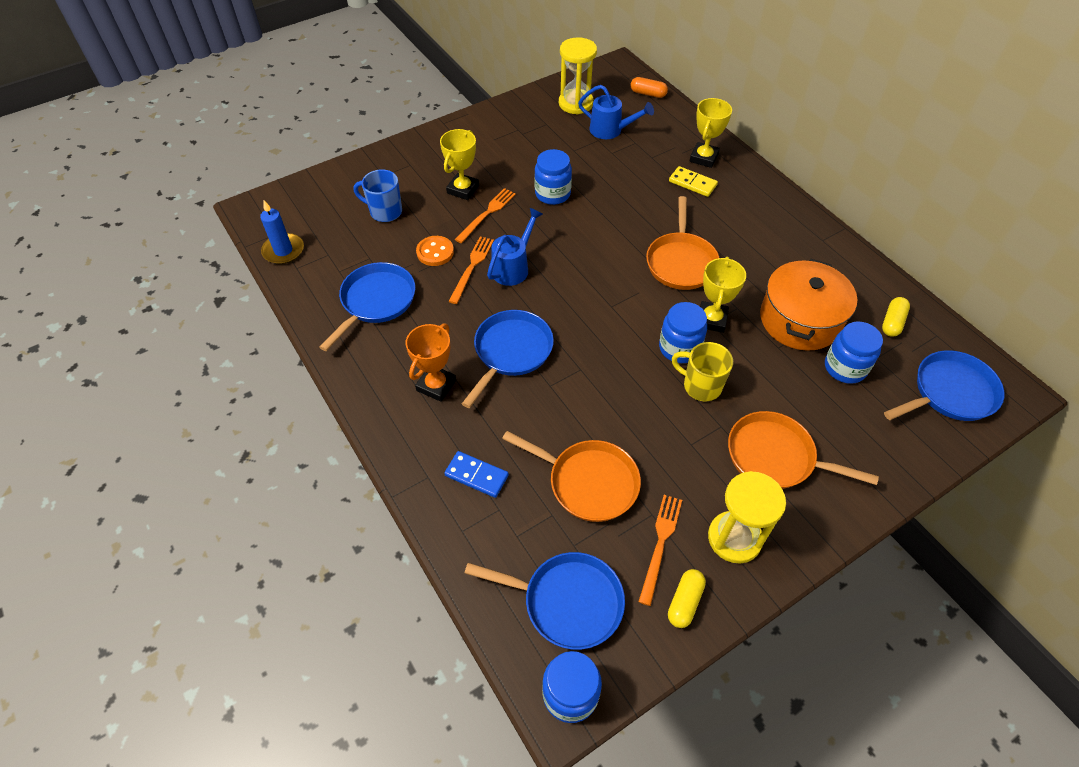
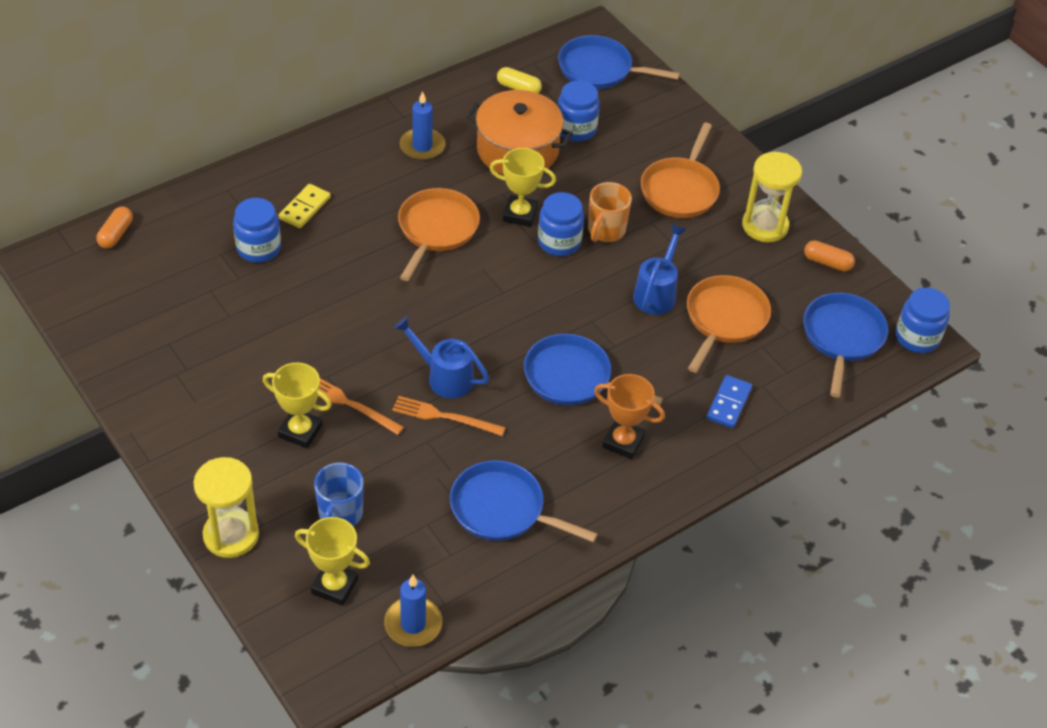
camera: 95 degrees left, 5 degrees down
(435, 252) = (418, 455): orange button -> none
(552, 194) = (315, 338): blue jar -> blue jar (258, 248)
(576, 103) = (126, 310): yellow hourglass -> yellow hourglass (231, 535)
(610, 130) = (192, 277): blue watering can -> blue watering can (657, 293)
(660, 544) = (778, 274): orange fork -> none
(681, 262) = (436, 230): orange pan -> orange pan turned 75 degrees counterclockwise
(684, 602) = (827, 262): yellow capsule -> orange capsule
(701, 386) = (605, 231): yellow mug -> orange mug
(703, 158) = (258, 193): yellow trophy -> yellow trophy (334, 586)
(785, 252) = (422, 146): none -> blue candle
(949, 393) = (600, 69): blue pan -> blue pan turned 45 degrees counterclockwise

